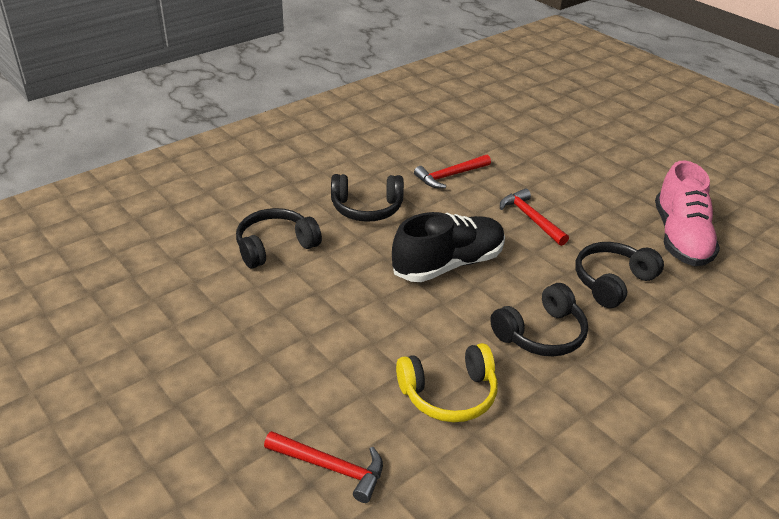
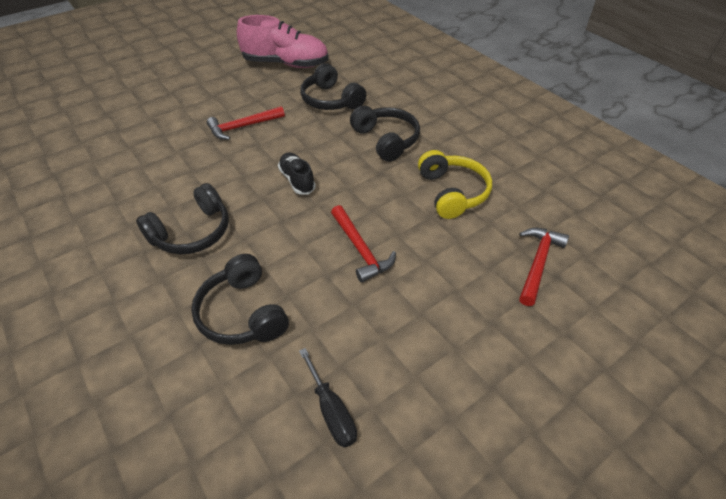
camera: 85 degrees left, 10 degrees up
(176, 301) = (331, 411): none -> black screwdriver
(367, 208) = (192, 232): black headphones -> black headphones turned 45 degrees clockwise
(448, 264) = (297, 180): black shoe -> black shoe, size x0.52
(450, 176) = (156, 168): red hammer -> red hammer (360, 249)

